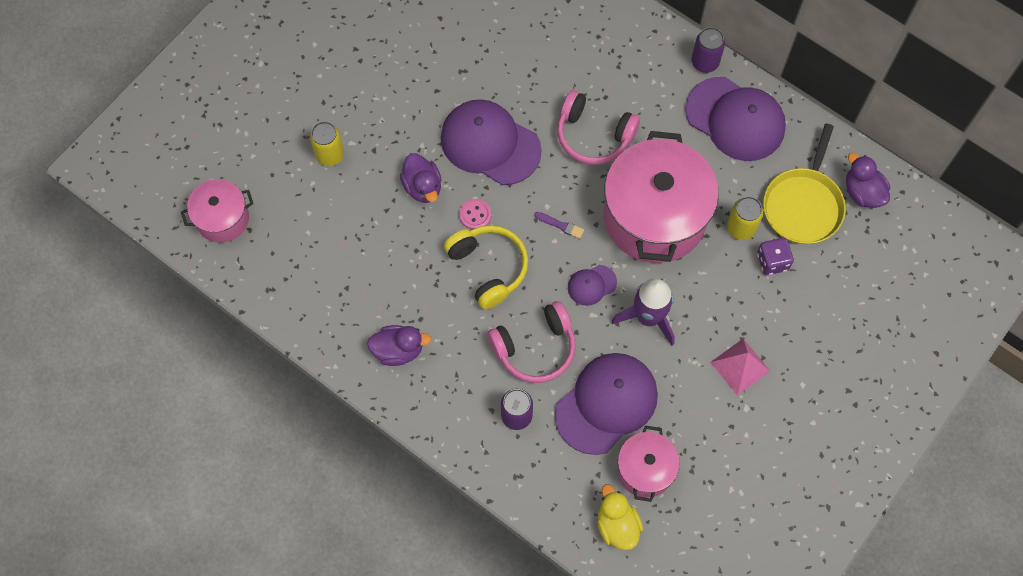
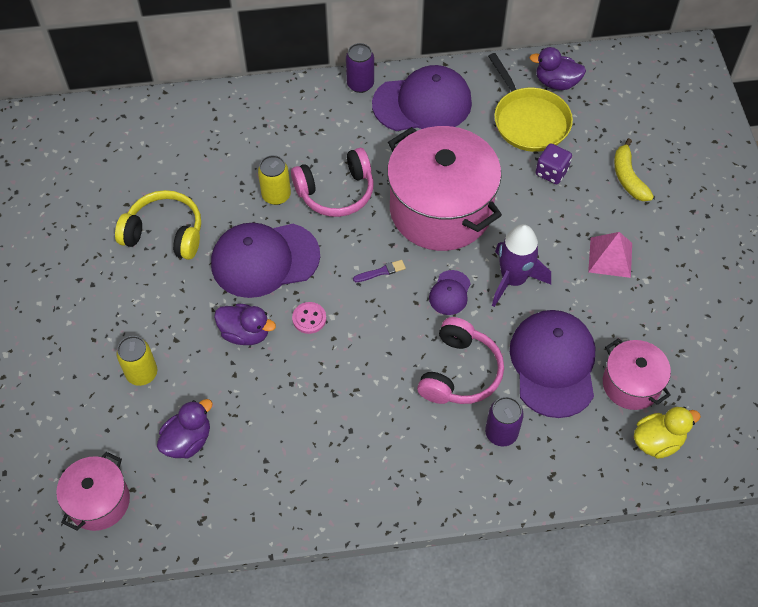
camera: 45 degrees left, 10 degrees down
(398, 350) = (359, 469): purple duck -> purple duck (188, 440)
(488, 268) = (361, 347): yellow headphones -> yellow headphones (165, 233)
(617, 525) = (657, 441): yellow duck -> yellow duck turned 135 degrees clockwise
(741, 228) = (506, 168): yellow can -> yellow can (276, 195)
(828, 319) = (628, 177): none -> yellow banana

